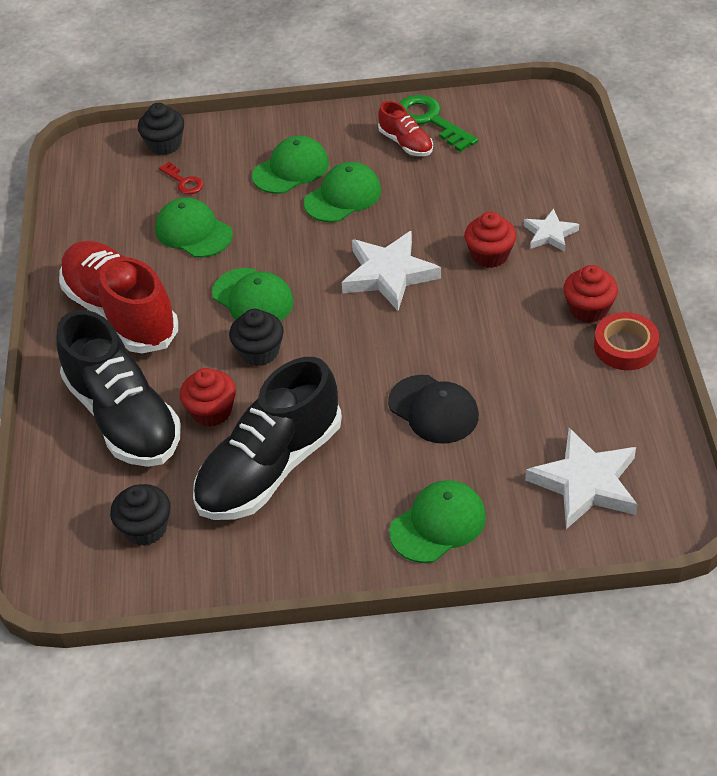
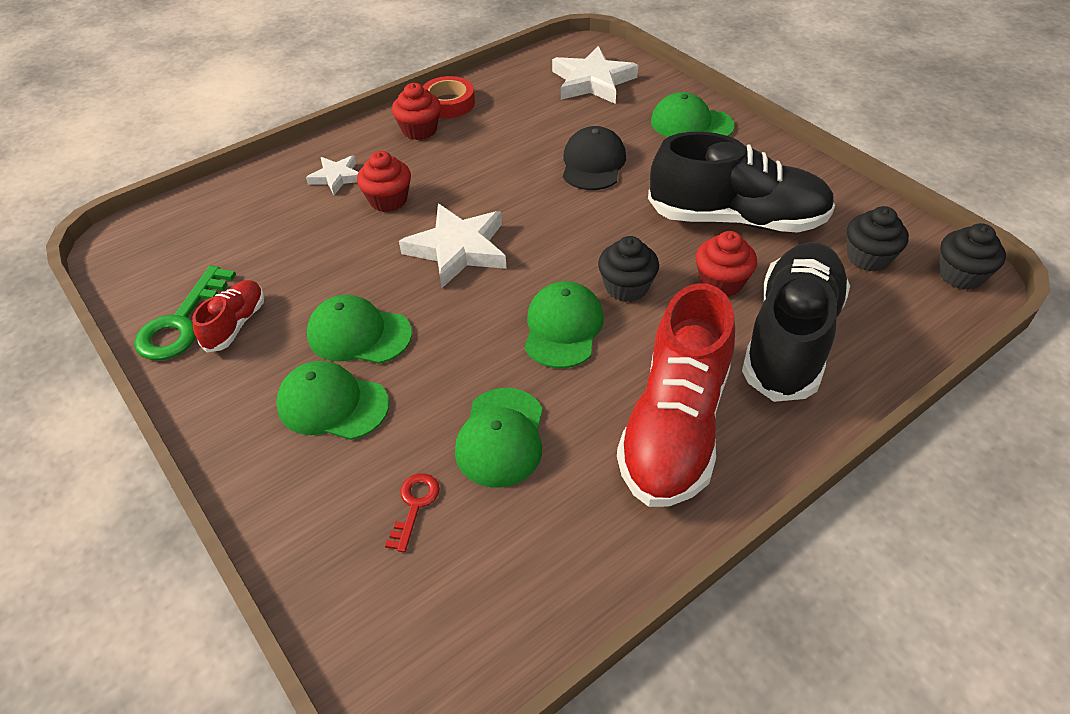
camera: 125 degrees left, 0 degrees up
(165, 144) = (344, 583): black cupcake -> black cupcake (960, 275)

